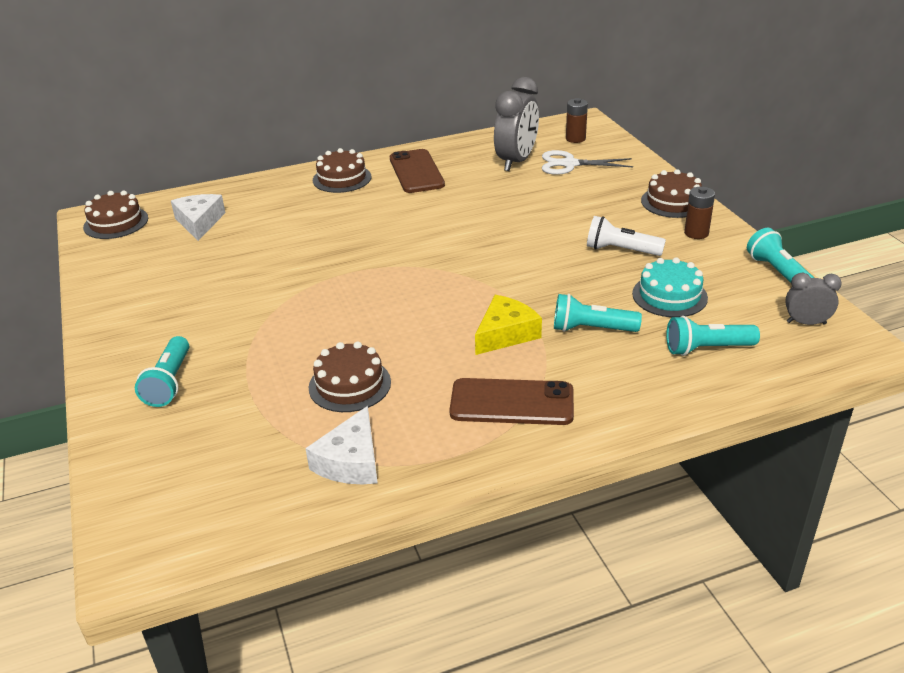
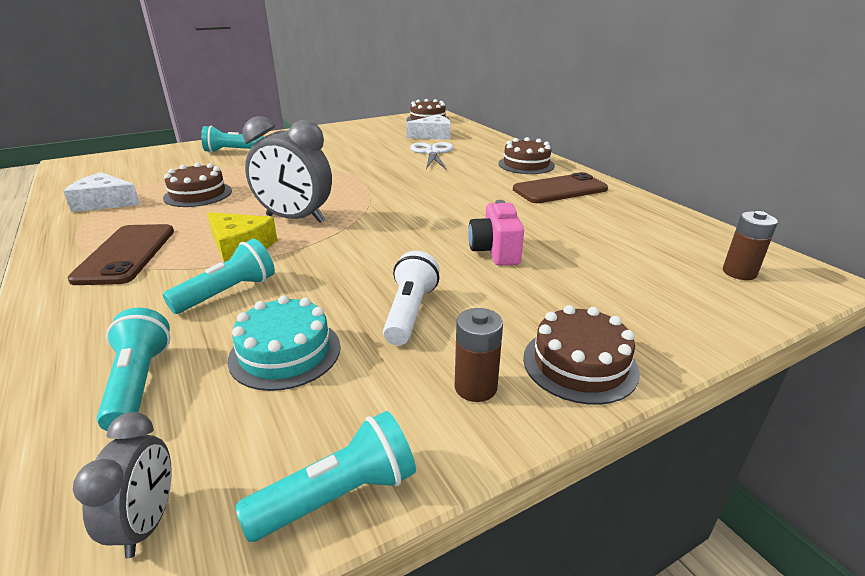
camera: 80 degrees right, 5 degrees down
(516, 161) = (626, 235): grey clock -> grey clock (295, 219)
(535, 213) = (495, 252): none -> pink camera
(569, 164) = (648, 270): white scissors -> white scissors (432, 153)
(591, 329) = (228, 293): turquoise flashlight -> turquoise flashlight turned 45 degrees clockwise

